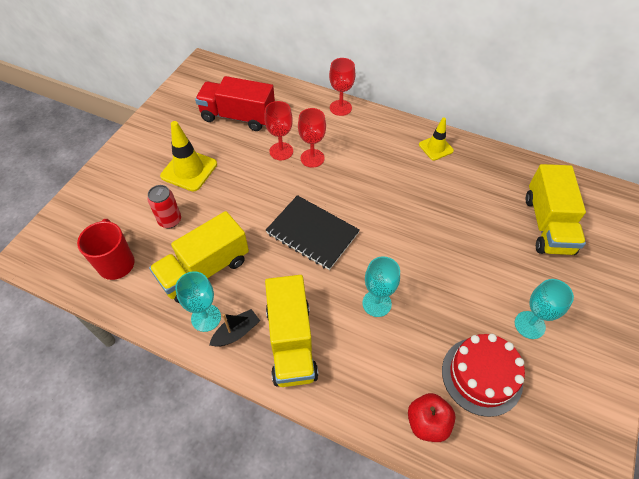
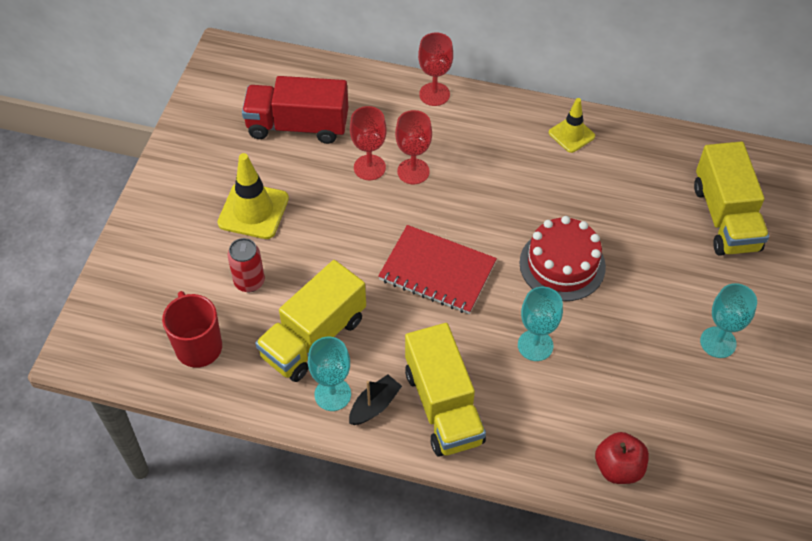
camera: 10 degrees left, 0 degrees up
(312, 233) = (437, 271): black notebook -> red notebook
(481, 375) = (671, 408): red cake -> red cake (562, 265)

